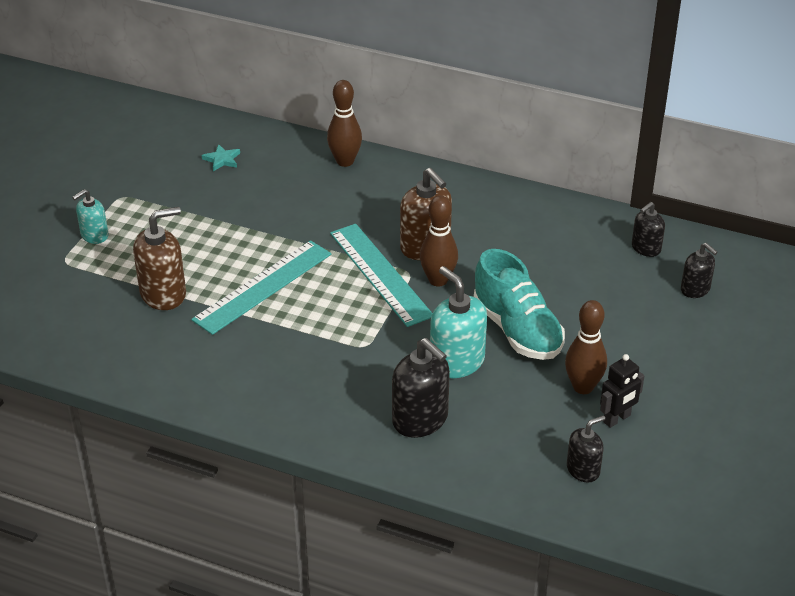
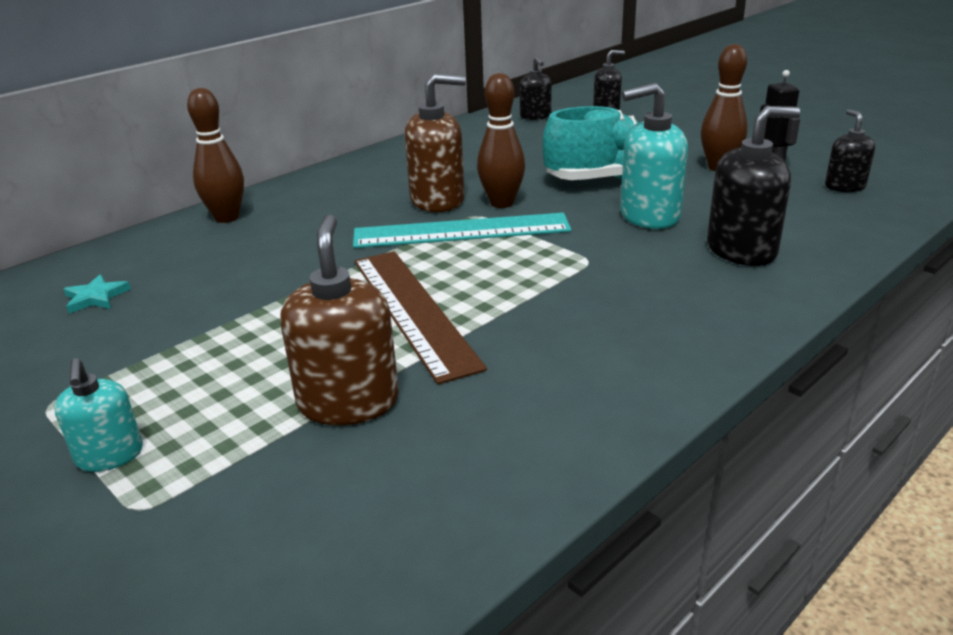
camera: 65 degrees left, 10 degrees down
(263, 286) = (413, 311): turquoise ruler -> brown ruler

